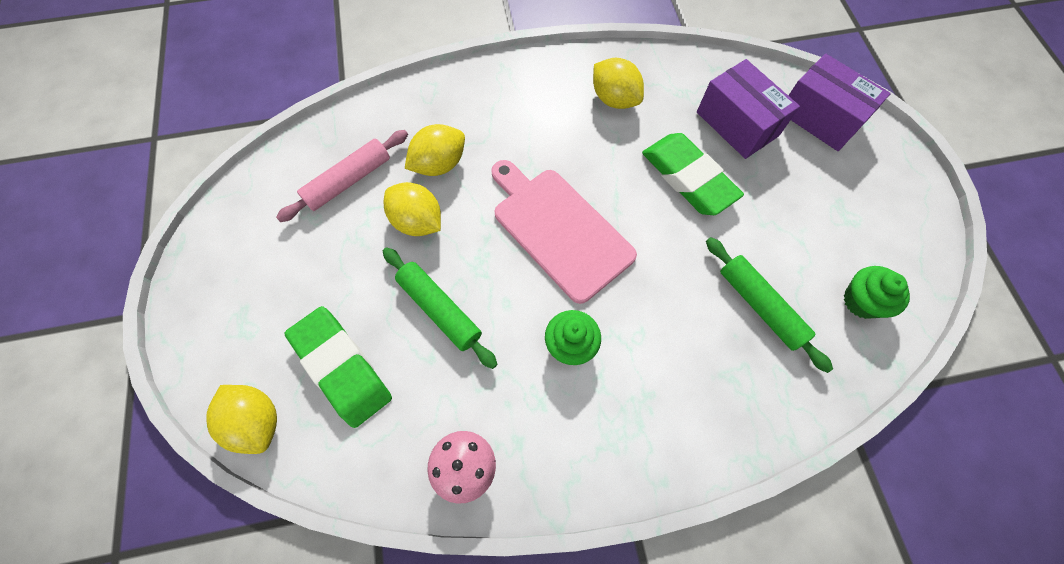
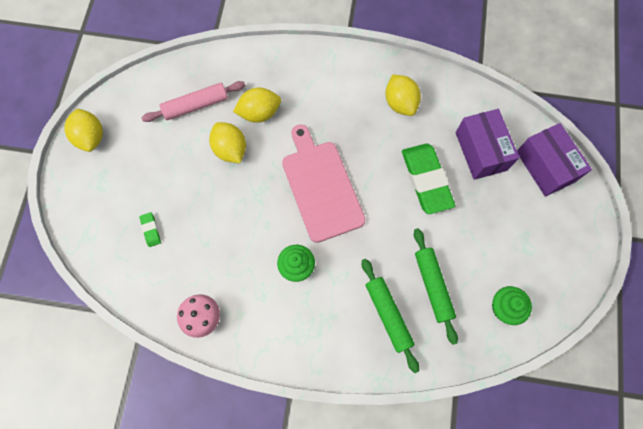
camera: 20 degrees right, 5 degrees up
(257, 421) = (92, 245): yellow lemon -> yellow lemon (91, 137)
(341, 367) = (151, 230): green eraser -> green eraser, size x0.43
(440, 309) = (223, 214): green rolling pin -> green rolling pin (388, 315)

